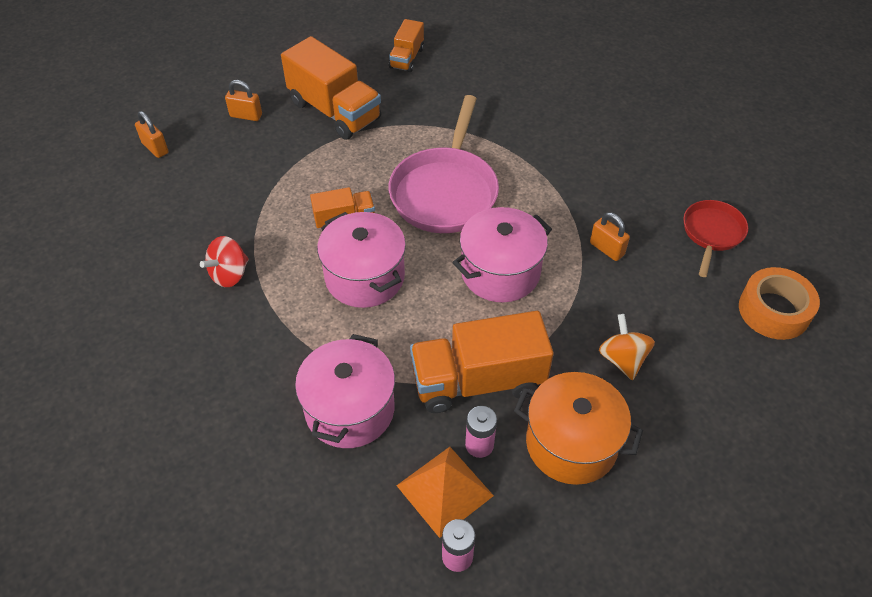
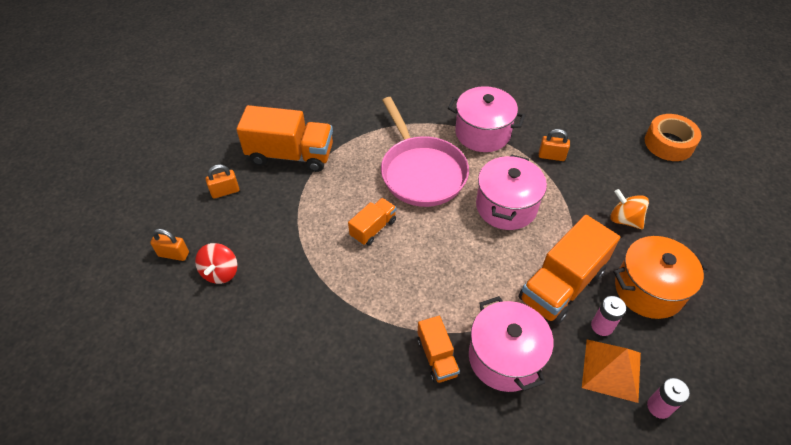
camera: 35 degrees left, 0 degrees up
(229, 274) = (329, 316): red spinning top -> red spinning top (220, 272)
(364, 277) = (425, 260): pink pot -> pink pot (482, 133)
(407, 58) = (306, 93): orange truck -> orange truck (437, 357)
(712, 233) = (596, 115): red pan -> none

